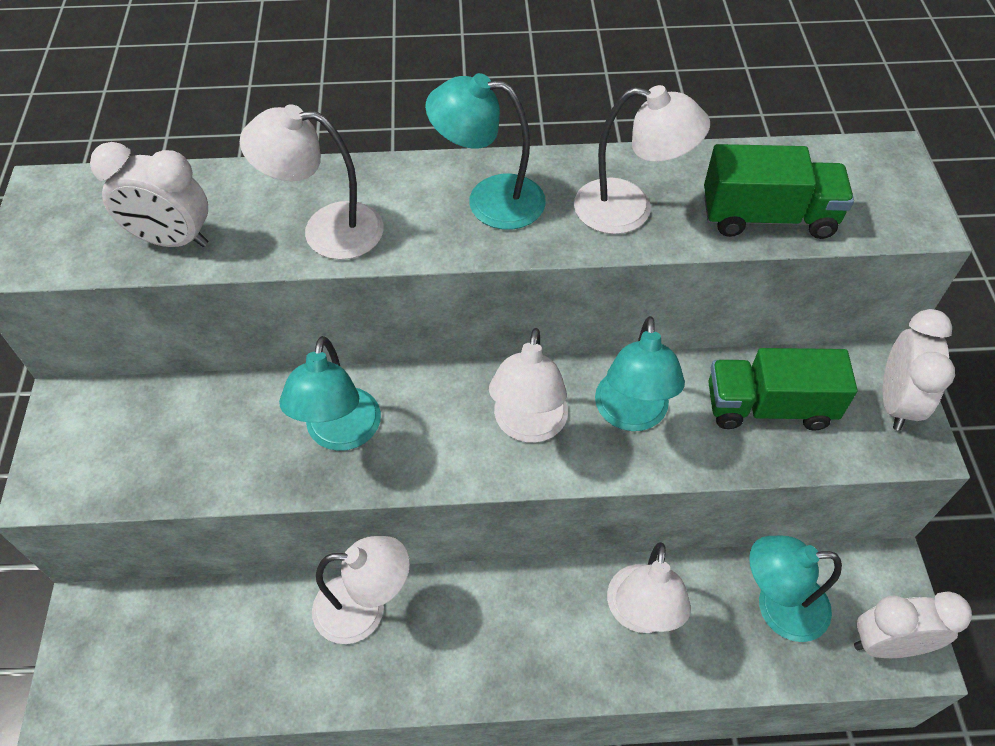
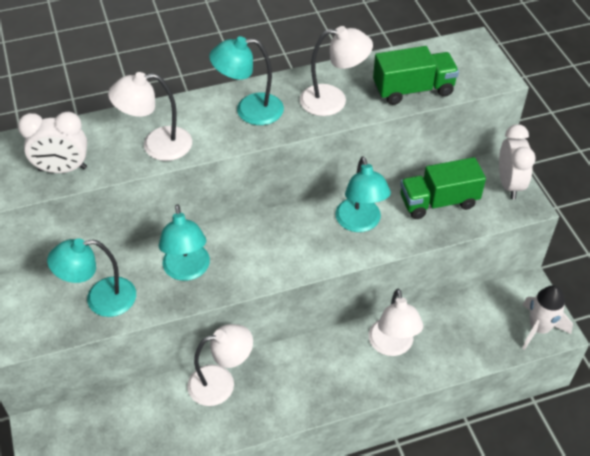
camera: 15 degrees left, 5 degrees down
(528, 426) = (300, 242): white lamp -> none
(777, 607) = (471, 323): turquoise lamp -> turquoise lamp (100, 299)
(887, 644) = (539, 328): white clock -> white rocket

